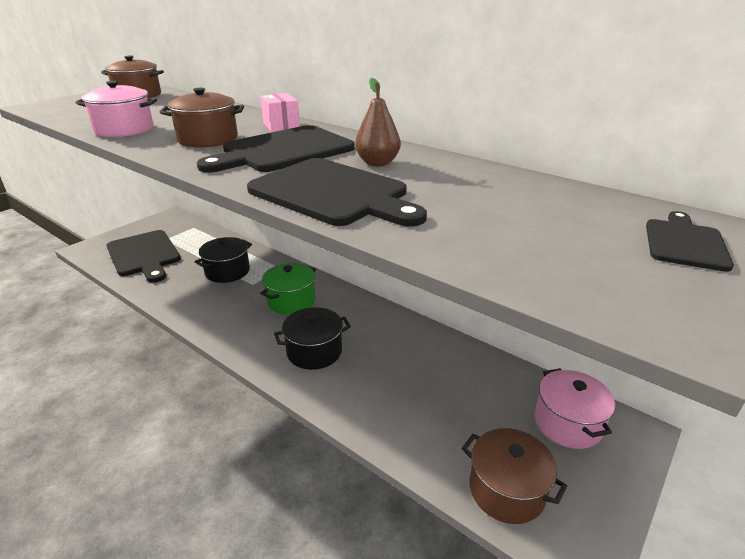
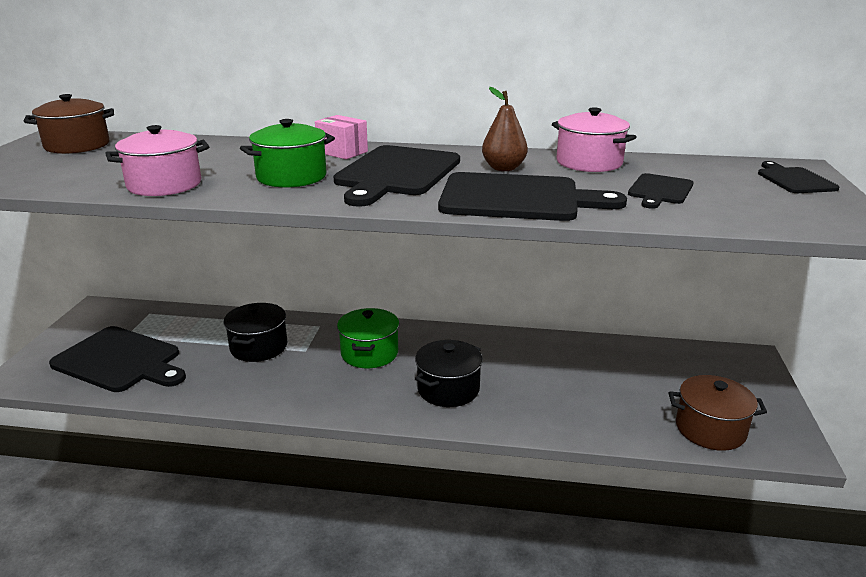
camera: 30 degrees left, 5 degrees down
(208, 139) = (291, 177): brown pot -> green pot
(487, 217) = (660, 191): none -> black cutting board
(567, 423) = (704, 369): pink pot -> pink pot (589, 162)

